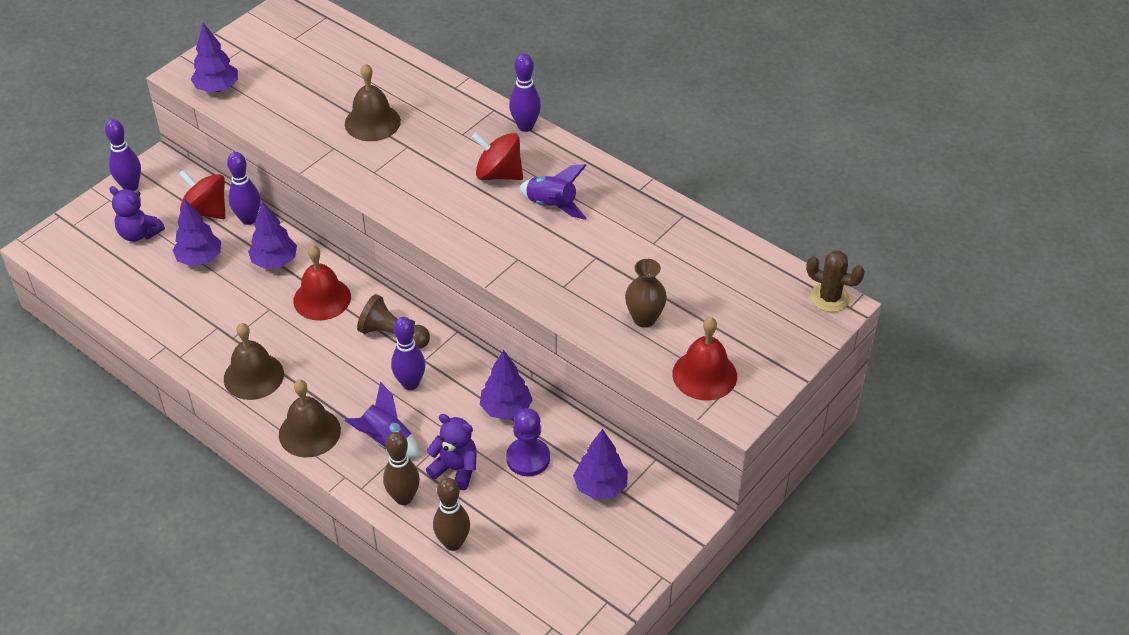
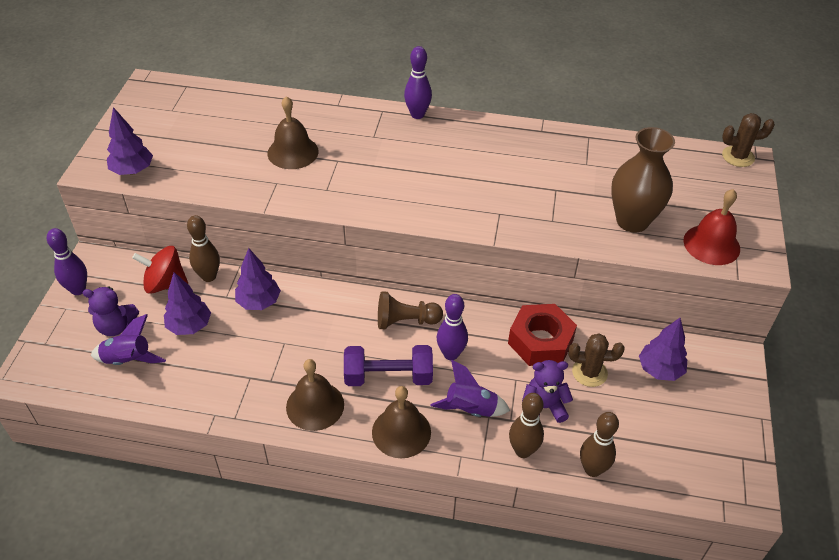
camera: 30 degrees left, 0 degrees up
(248, 219) = (209, 276): purple bowling pin -> brown bowling pin
(322, 299) = (323, 316): red bell -> none
(336, 379) = (388, 377): none -> purple dumbbell
(498, 174) = (428, 156): red spinning top -> none
(506, 409) = (540, 341): purple tree -> red nut
(528, 458) = (589, 372): purple pawn -> brown cactus
(552, 206) = (489, 164): purple rocket -> purple rocket (128, 360)
(644, 319) = (632, 221): brown vase -> brown vase, size x1.62

